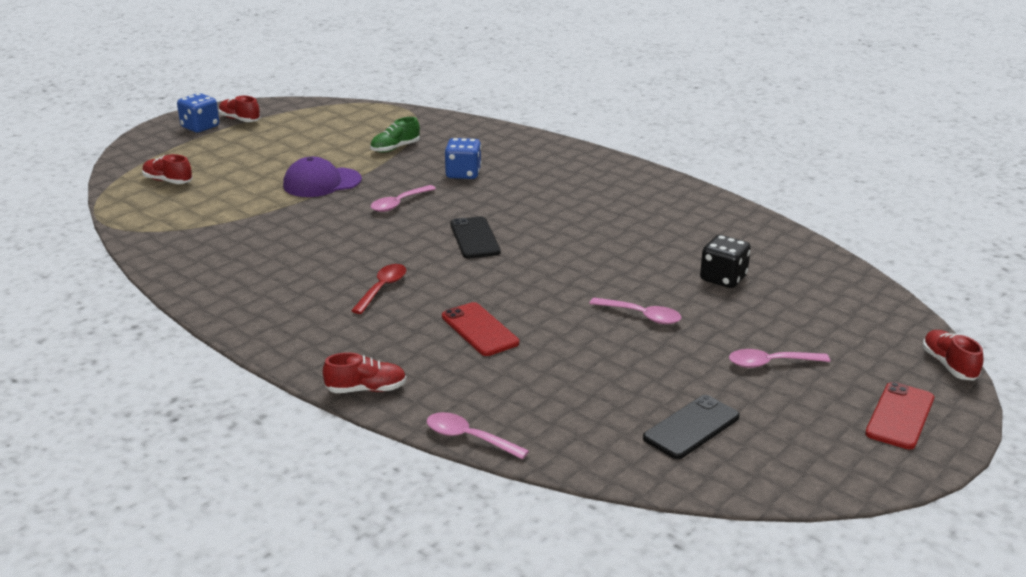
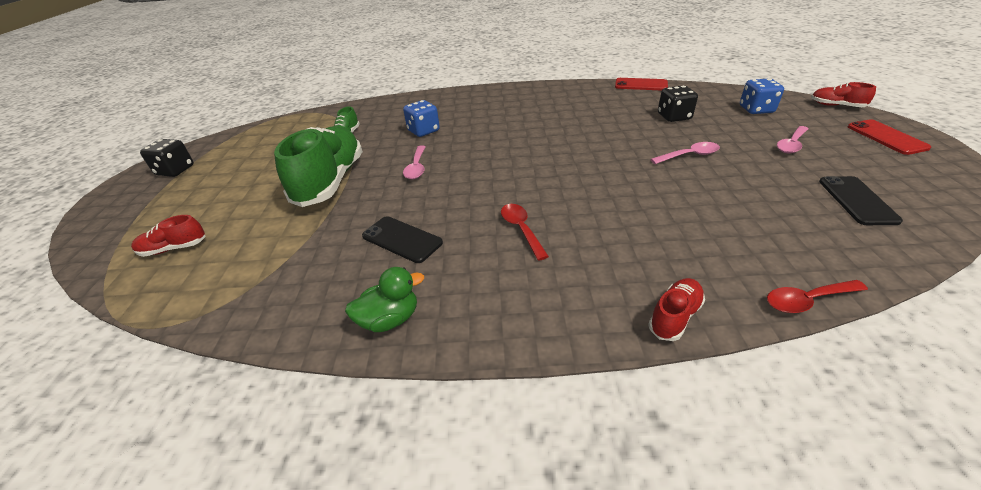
camera: 40 degrees left, 10 degrees up
(200, 127) = (141, 191): blue dice -> blue dice (756, 109)
(214, 290) = (390, 319): none -> green duck
(240, 119) = (175, 170): red shoe -> black dice
(322, 183) = (330, 181): purple cap -> green shoe
(469, 438) = (807, 300): pink spoon -> red spoon
(474, 238) = (509, 163): black phone -> black phone (402, 239)
(479, 330) = (637, 217): red phone -> red phone (641, 85)

